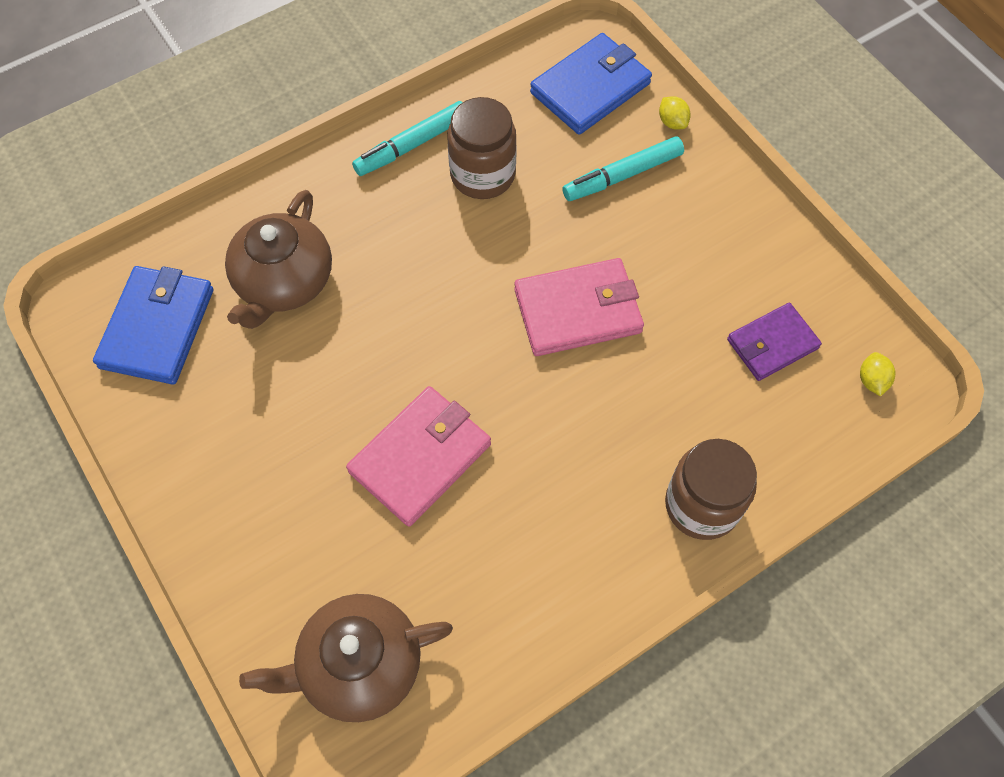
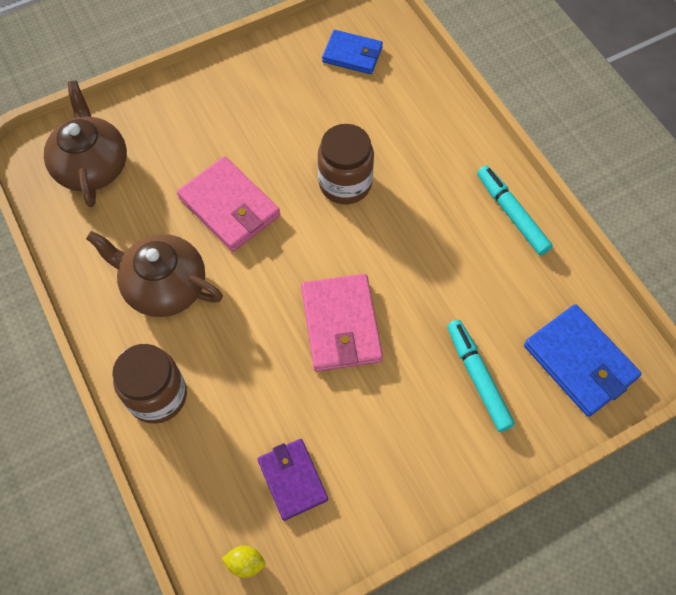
camera: 95 degrees right, 0 degrees up
(157, 328) = (352, 54): blue wallet -> blue wallet, size x0.67
(283, 282) = (384, 126): brown teapot -> brown teapot (164, 286)
(482, 175) = (480, 264): brown jar -> brown jar (345, 183)
(672, 122) = (540, 431): yellow lemon -> none

